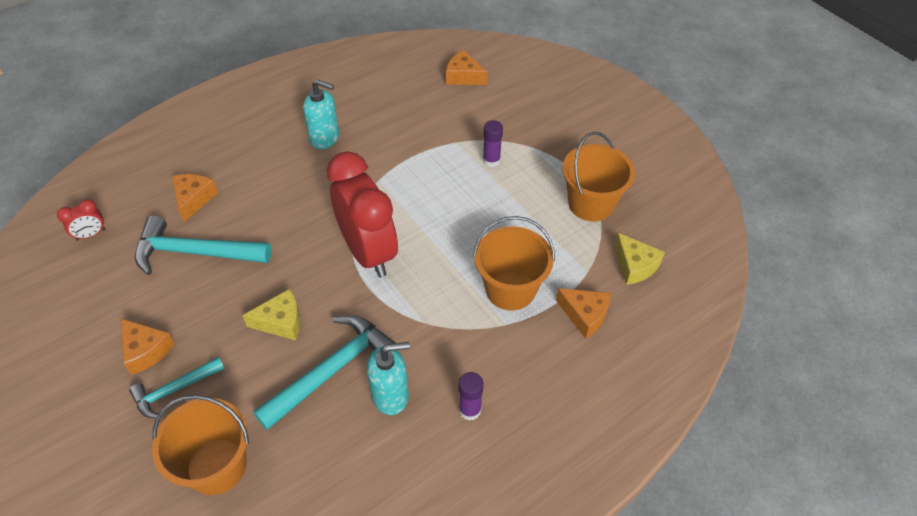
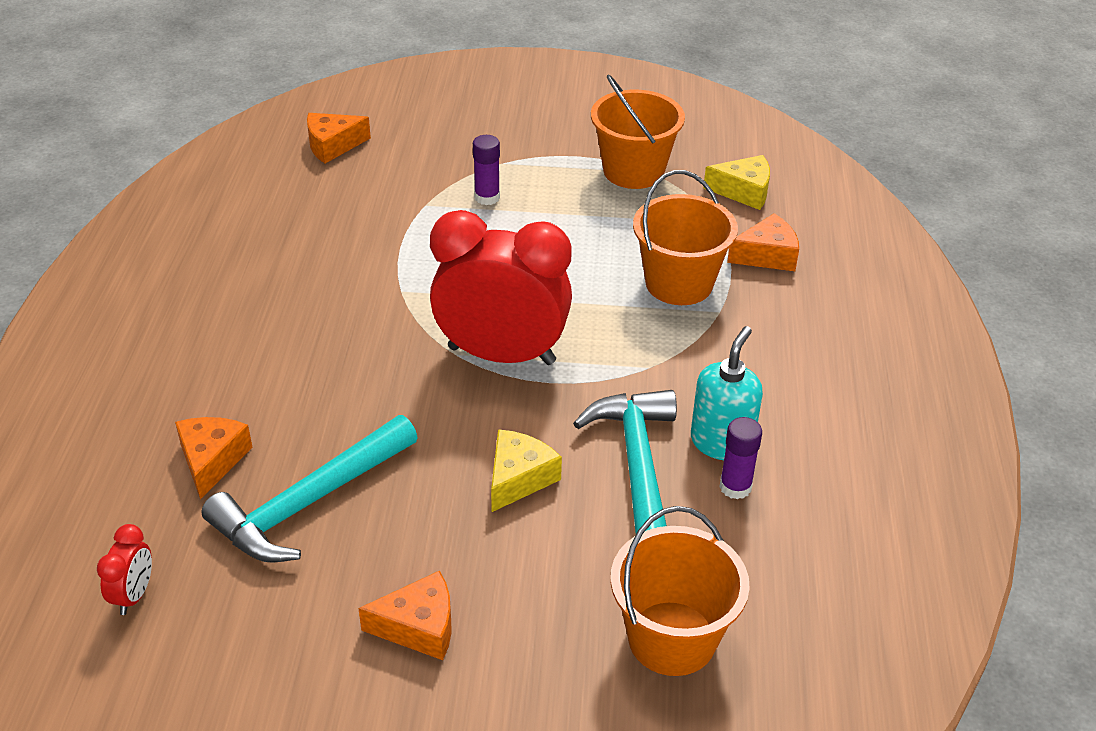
camera: 50 degrees left, 10 degrees down
(174, 390) = (515, 626): turquoise hammer -> none
(193, 199) = (212, 460): orange cheese -> orange cheese turned 45 degrees clockwise
(325, 138) = (272, 295): turquoise soap dispenser -> none
(470, 410) = (799, 394): purple glue stick -> purple glue stick (735, 487)

